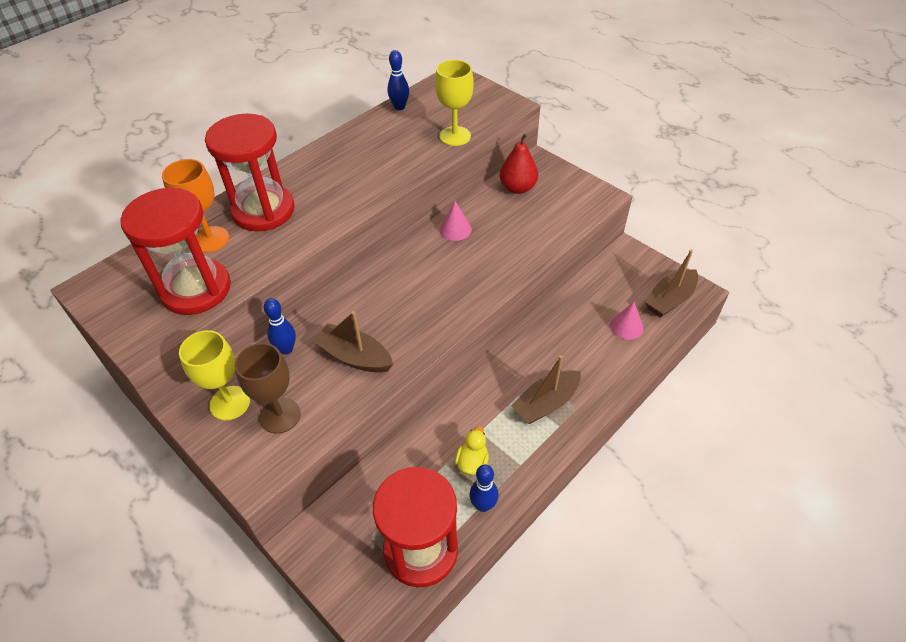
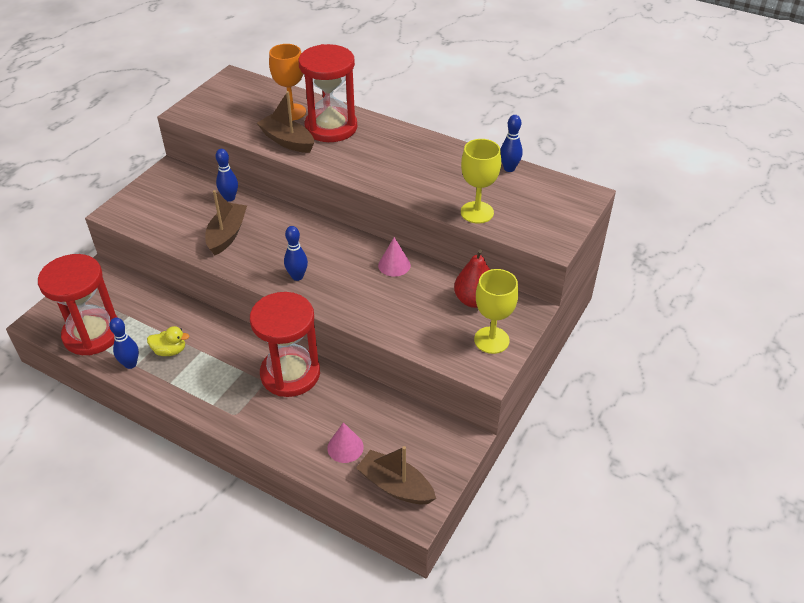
camera: 75 degrees right, 5 degrees down
(196, 289) = (238, 120): red hourglass -> red hourglass (290, 374)
(230, 403) = (176, 185): yellow goblet -> yellow goblet (491, 340)
(280, 415) = (167, 211): brown goblet -> none
(448, 302) = (297, 276): none -> blue bowling pin
(546, 403) = (236, 392): brown boat -> brown boat (287, 141)

